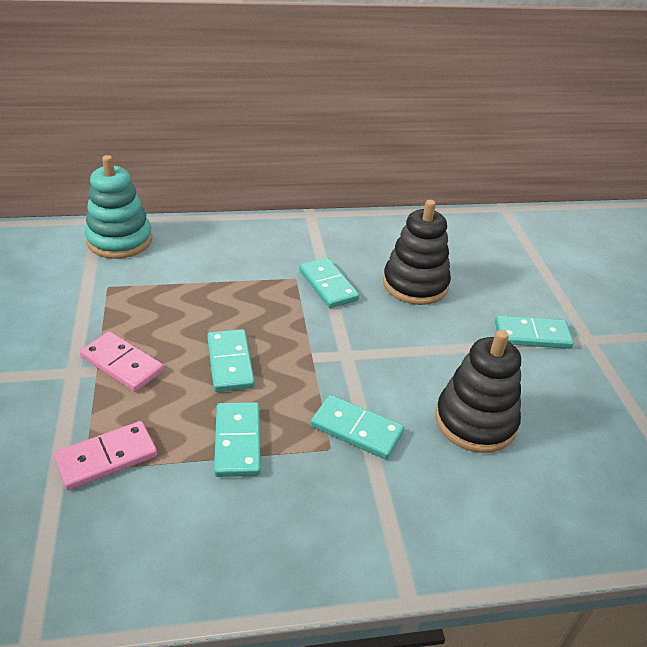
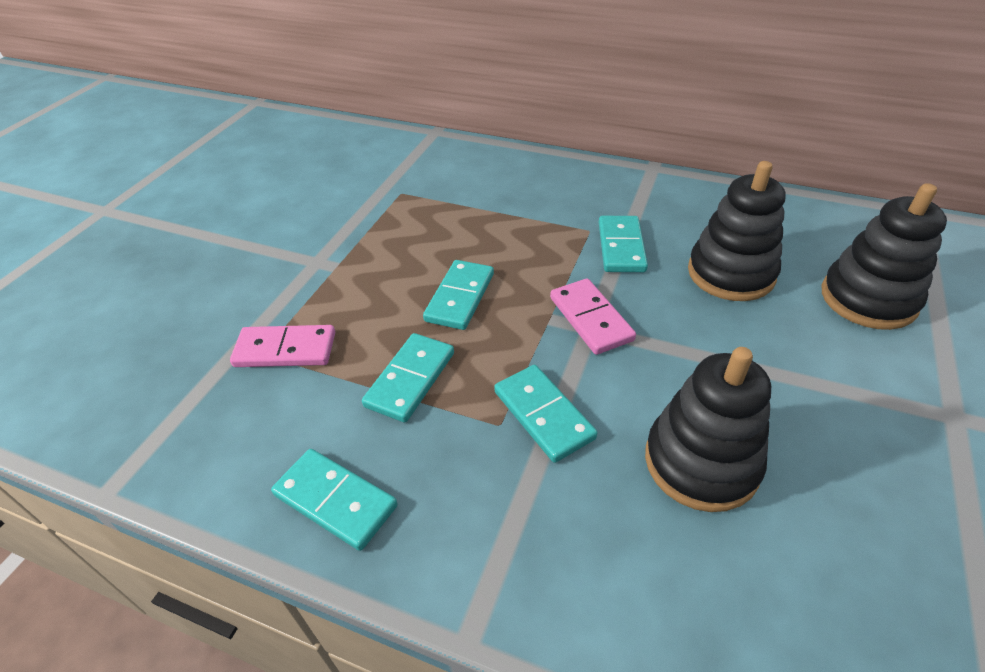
camera: 35 degrees right, 5 degrees up
(120, 240) = (441, 154): turquoise stacking toy -> none
(122, 364) = (361, 267): pink domino -> pink domino (591, 319)
(506, 278) = (868, 299): none -> black stacking toy
(532, 335) = (861, 381): turquoise domino -> turquoise domino (335, 500)

